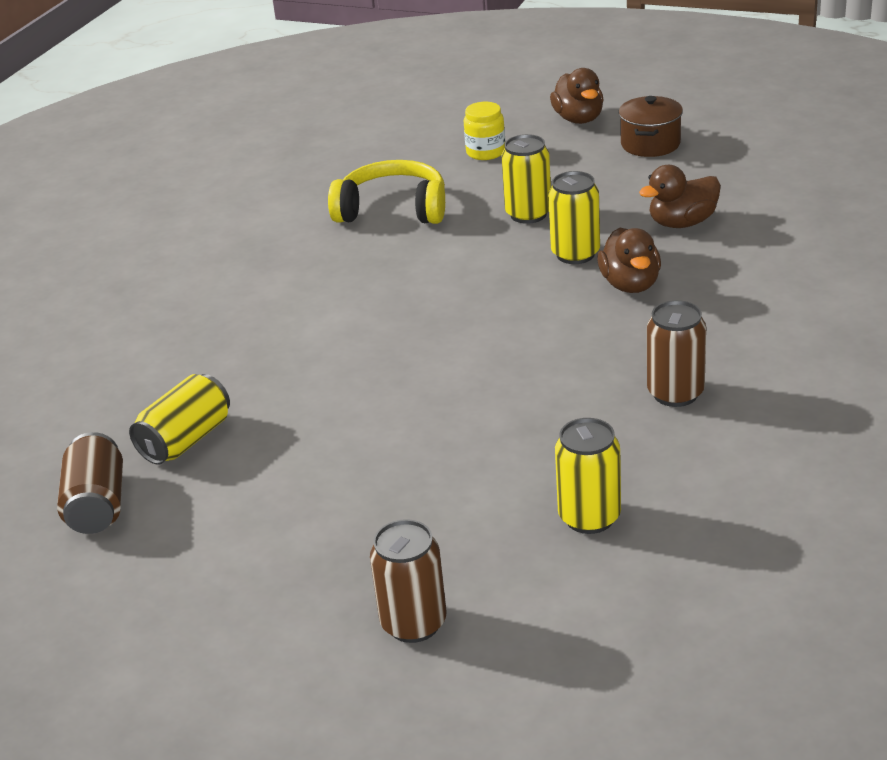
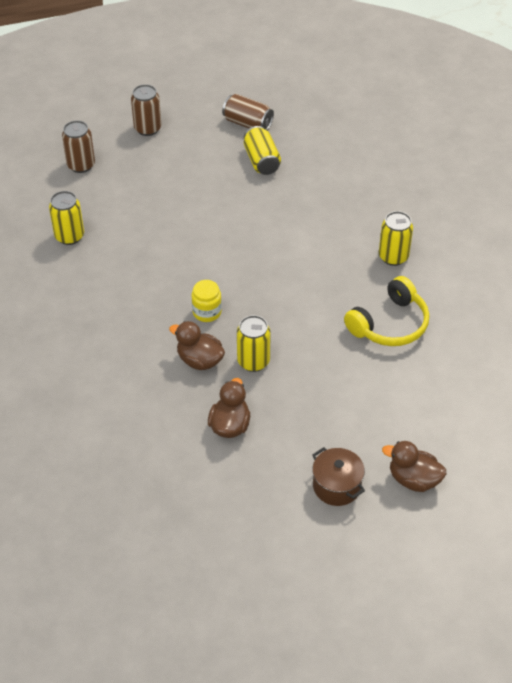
camera: 125 degrees right, 15 degrees up
(485, 152) = (417, 405): yellow jar -> yellow jar (207, 312)
(528, 214) = (317, 372): yellow can -> yellow can (393, 257)
(675, 393) = (102, 312): brown can -> brown can (147, 129)

